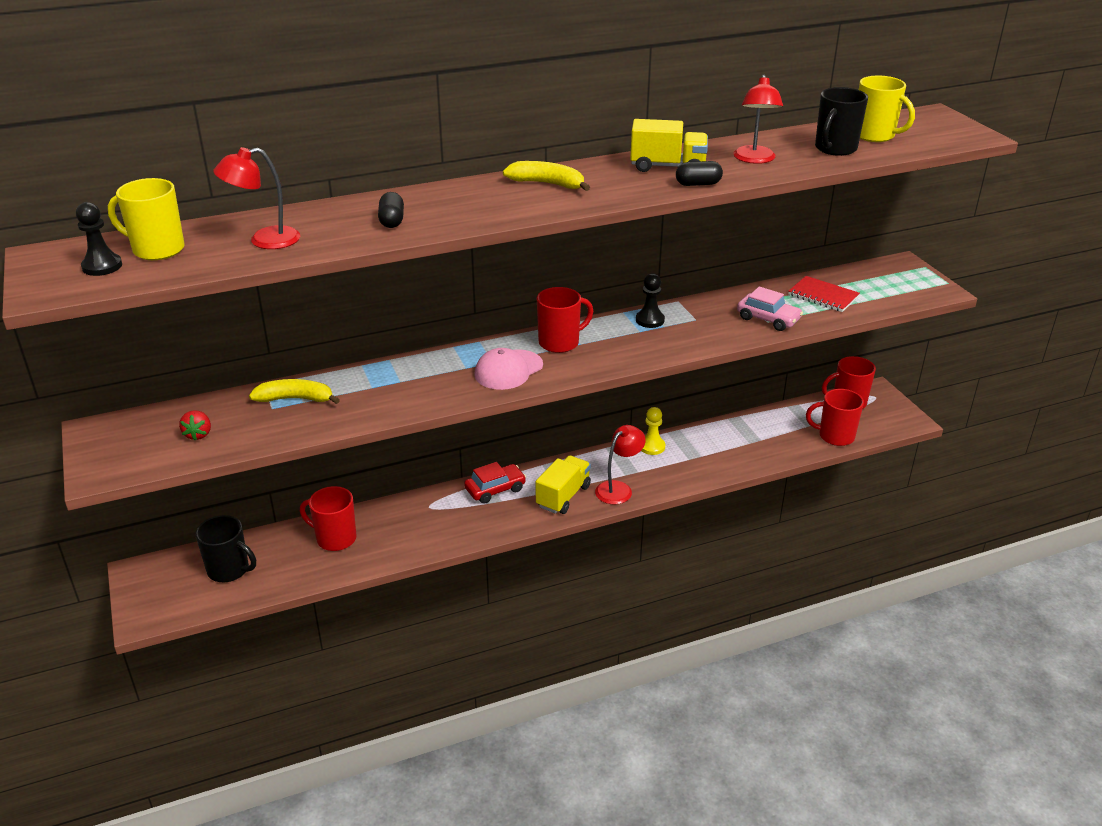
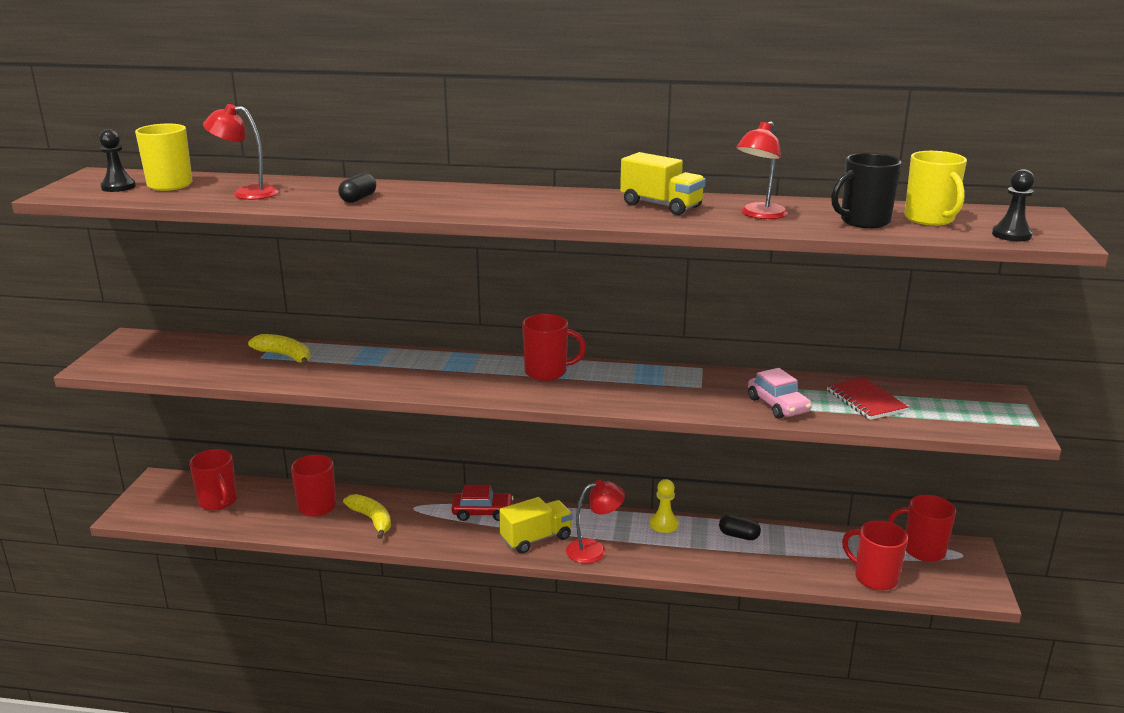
camera: 30 degrees right, 10 degrees down
(198, 434) = (189, 360): red strawberry -> none
(229, 570) = (218, 502): black mug -> red mug
(508, 370) = (475, 381): pink cap -> none
(547, 184) = (529, 198): yellow banana -> yellow banana (372, 519)
(650, 320) = (654, 376): black pawn -> black pawn (1011, 235)
(698, 184) = (667, 222): black capsule -> black capsule (739, 536)

